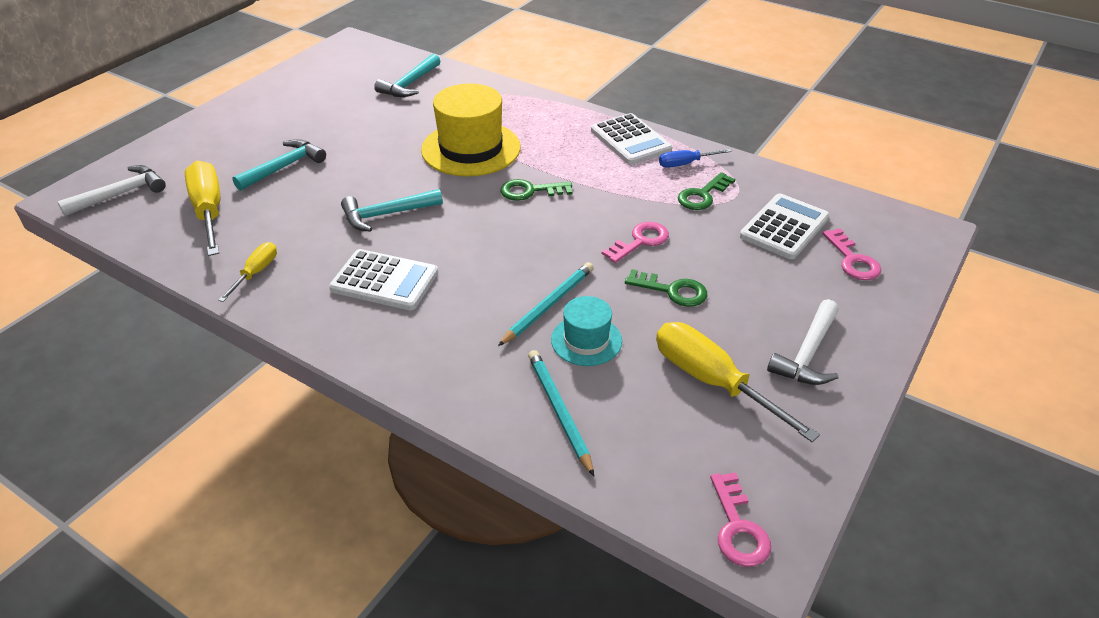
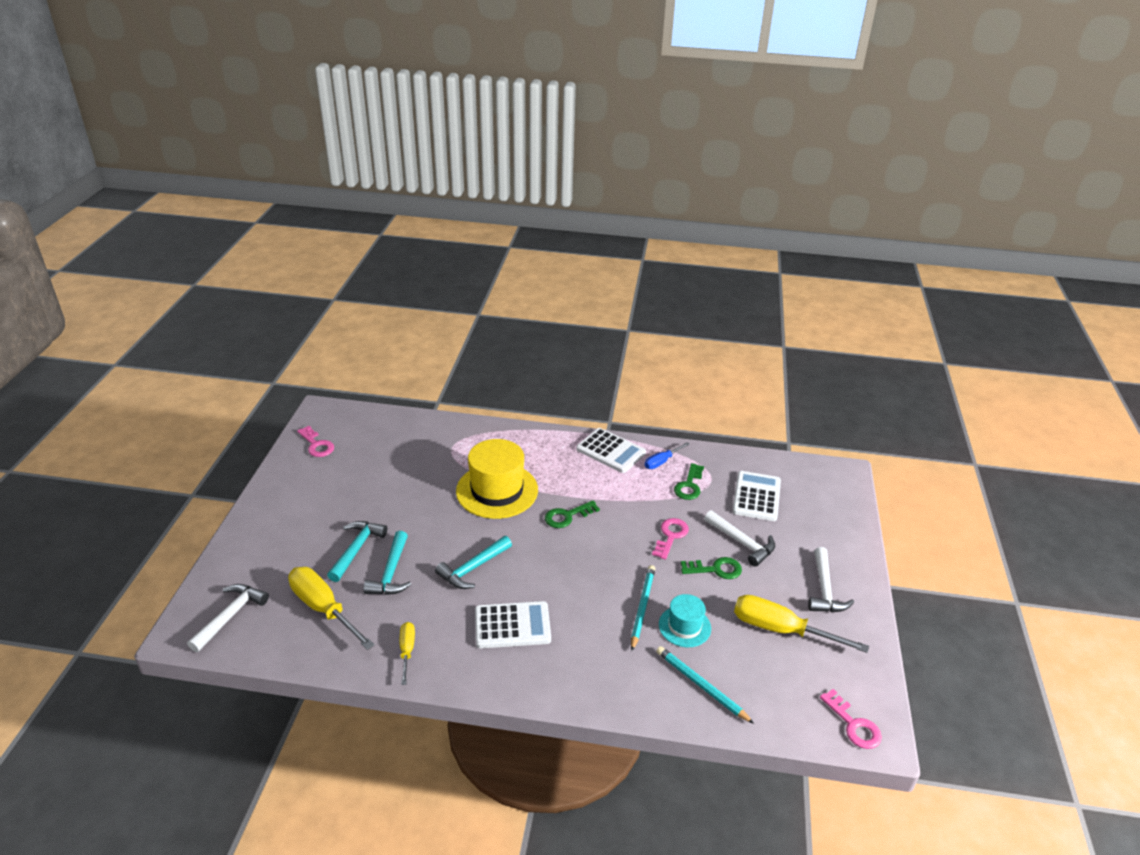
camera: 25 degrees left, 5 degrees down
(410, 84) = (404, 442): turquoise hammer -> turquoise hammer (391, 572)
(728, 271) = (742, 542): none -> white hammer
(853, 260) = (812, 510): pink key -> pink key (317, 445)

